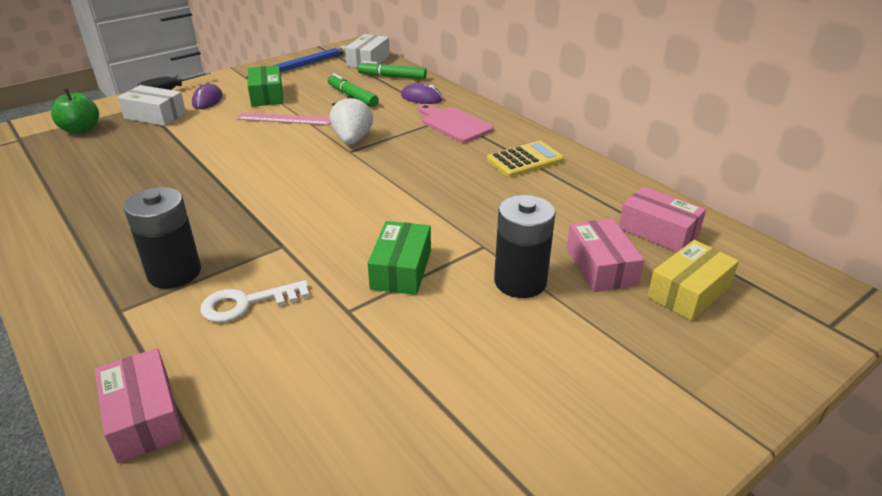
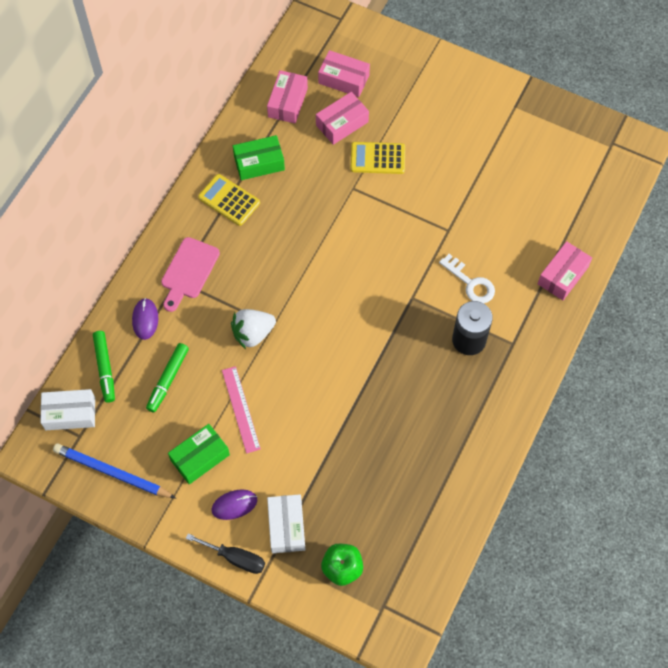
camera: 115 degrees left, 30 degrees up
(401, 269) = (399, 221): green box -> green box (259, 163)
(520, 282) = (377, 158): black battery -> yellow calculator
(688, 292) = (343, 79): yellow box -> pink box

